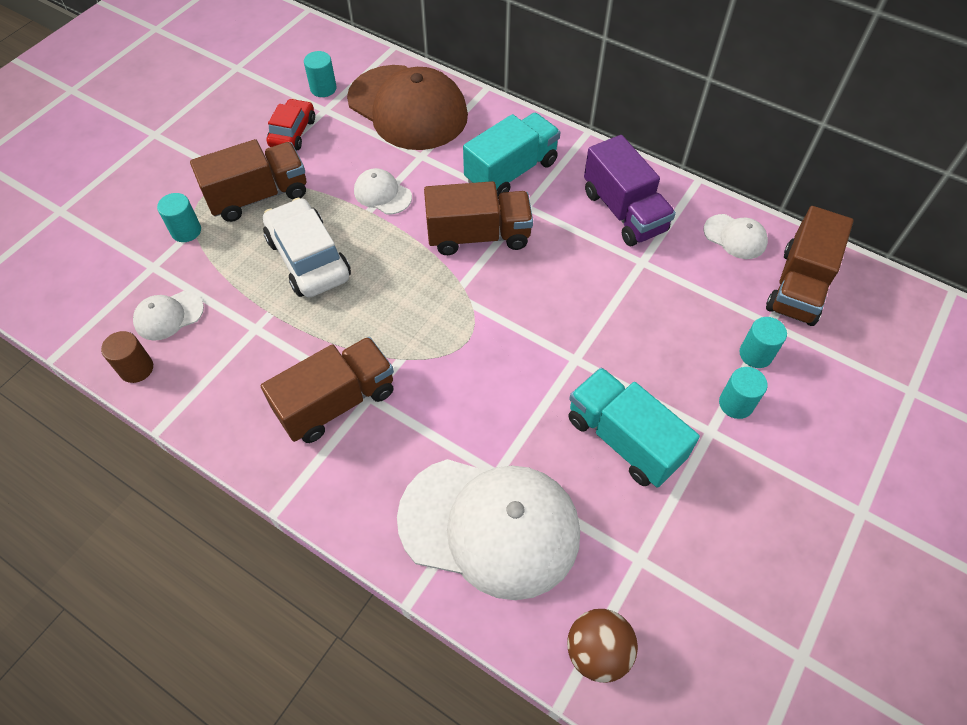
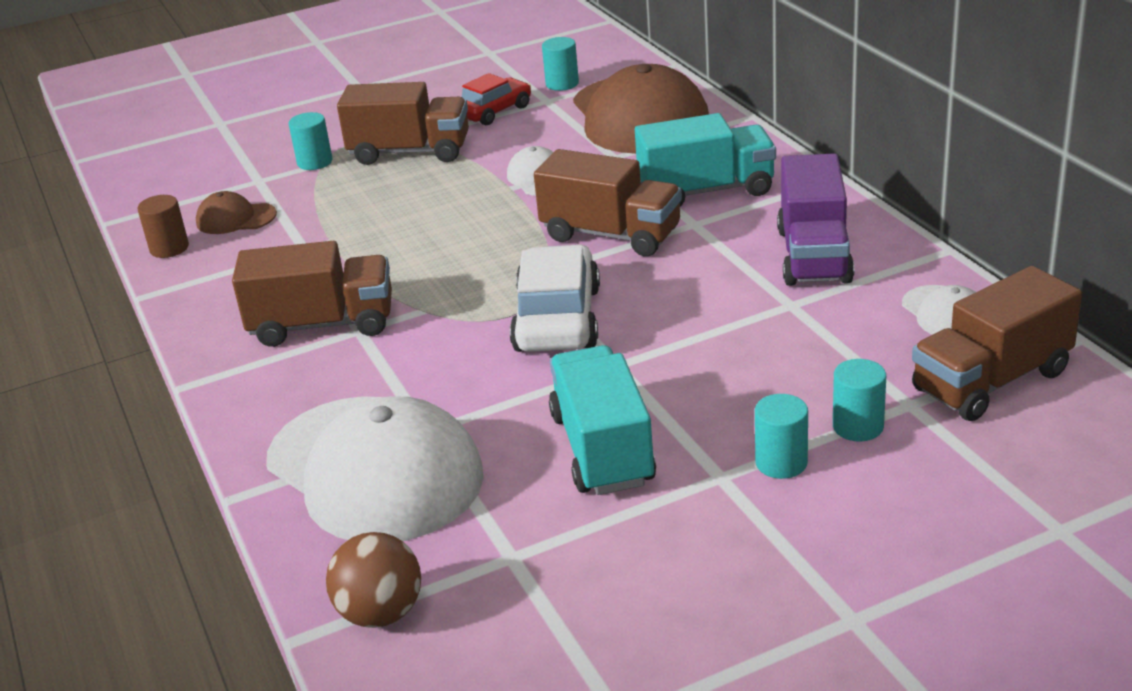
camera: 35 degrees right, 25 degrees down
(168, 315) = (235, 218): white cap -> brown cap
(309, 258) = (410, 210): white car -> white car (557, 319)

